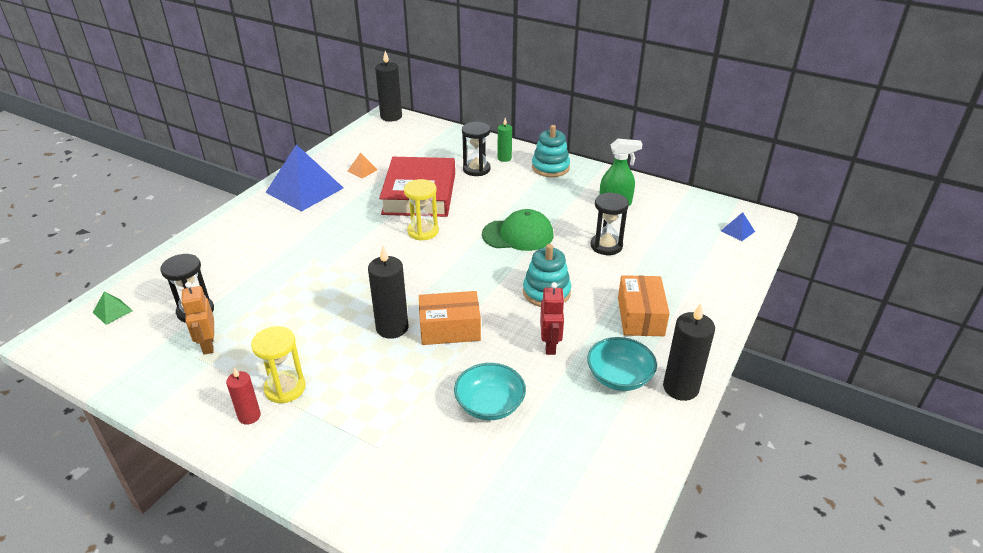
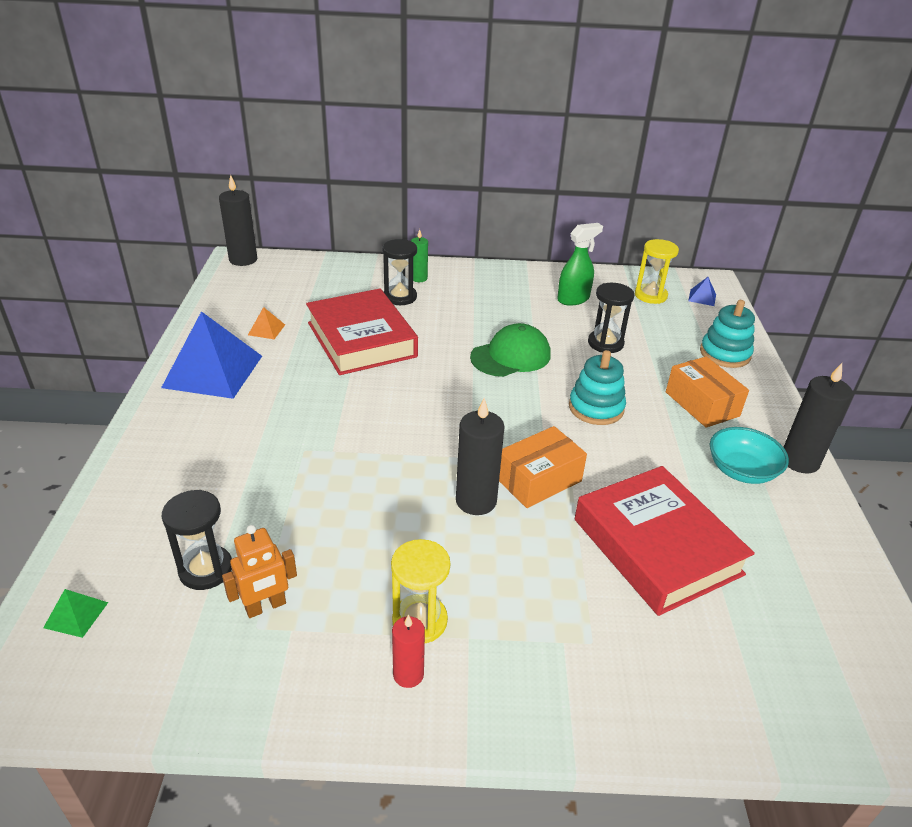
camera: 30 degrees left, 0 degrees up
(208, 345) = (266, 606): orange robot -> orange robot turned 75 degrees counterclockwise
(423, 231) = (406, 381): yellow hourglass -> yellow hourglass (650, 295)
(490, 405) = (656, 546): turquoise bowl -> red book
(550, 167) = (476, 277): turquoise stacking toy -> turquoise stacking toy (725, 354)
(550, 345) = (652, 461): red robot -> none

